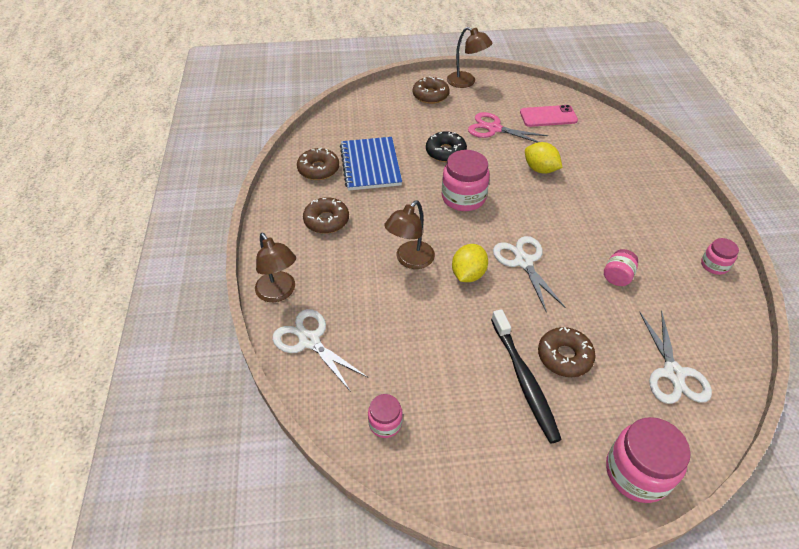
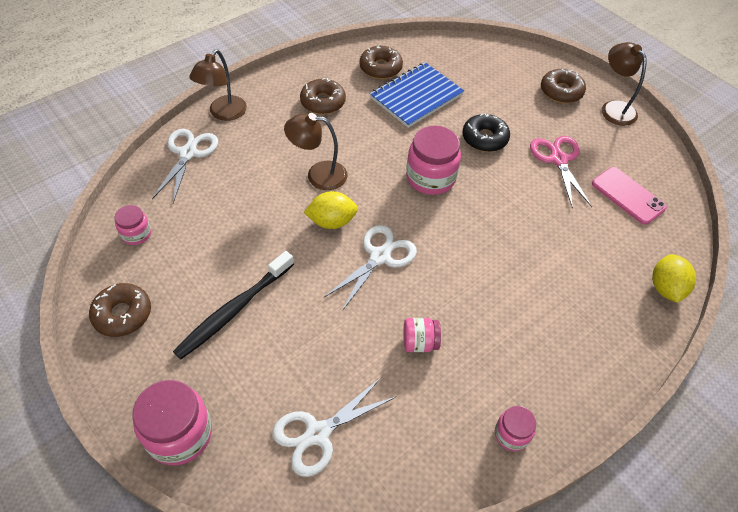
camera: 55 degrees right, 5 degrees up
(466, 82) = (613, 108): brown lamp -> brown lamp turned 150 degrees clockwise
(540, 169) = (529, 221): yellow lemon -> yellow lemon (665, 288)
(564, 356) = (280, 332): brown donut -> brown donut (122, 314)

